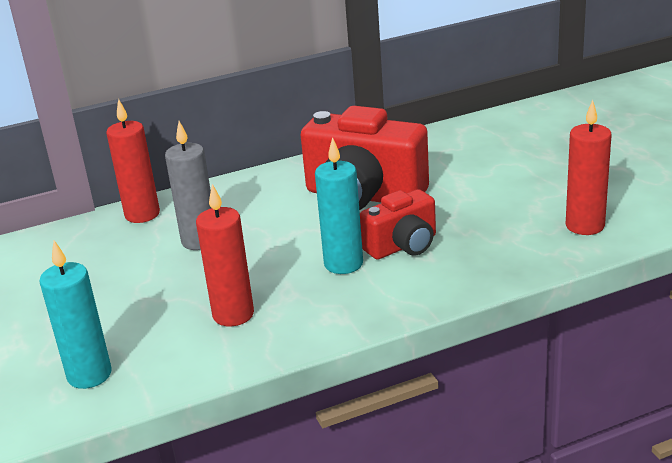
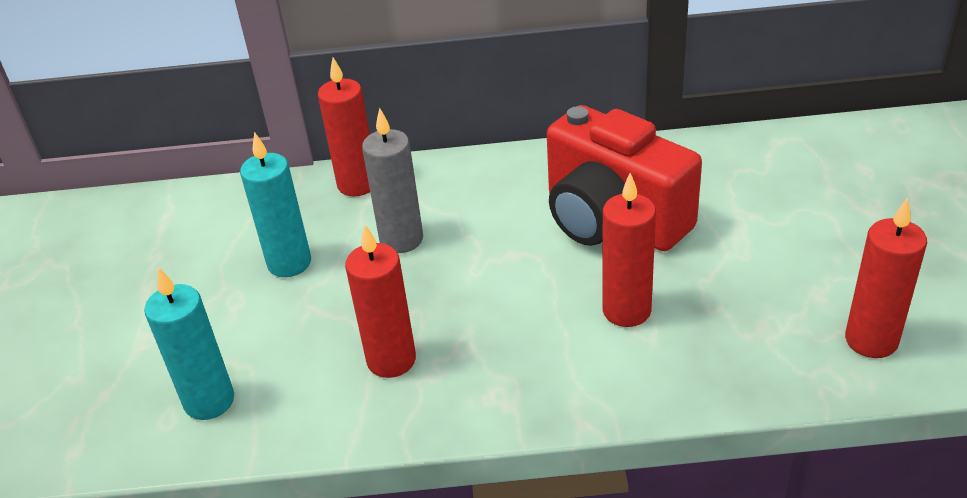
camera: 20 degrees right, 10 degrees up
(343, 264) = (545, 319): turquoise candle -> turquoise candle (289, 263)
(403, 246) = (626, 310): red camera -> red candle

